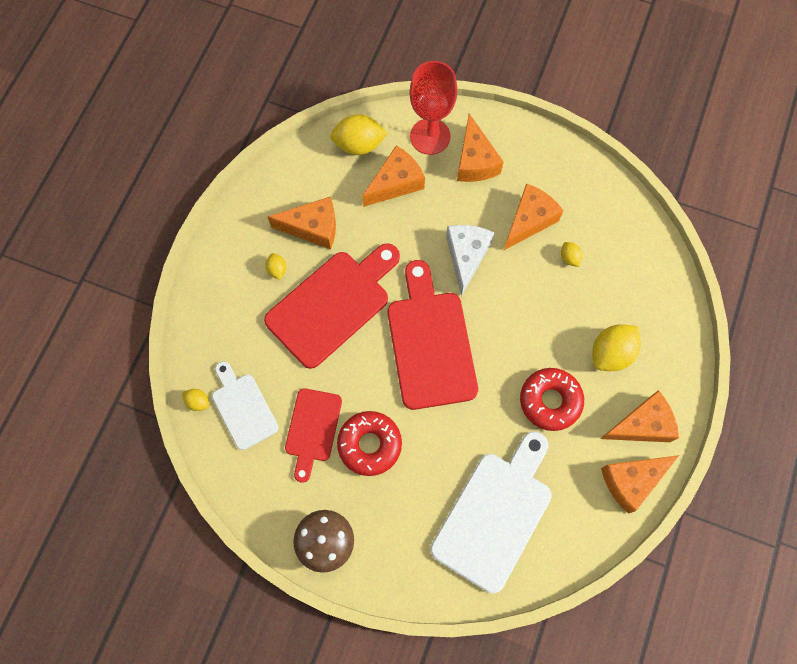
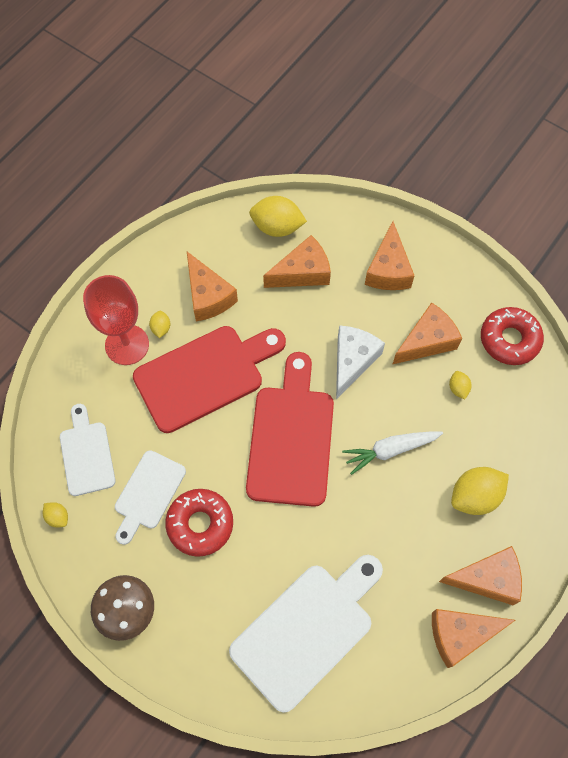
camera: 15 degrees right, 5 degrees down
(198, 402) = (45, 437): yellow lemon -> yellow lemon (58, 517)
(312, 429) = (148, 493): red cutting board -> white cutting board
(313, 228) = (208, 296): orange cheese -> orange cheese turned 45 degrees clockwise
(430, 136) = (350, 235): red goblet -> red goblet (127, 345)
(524, 331) = (390, 450): none -> white carrot
(550, 401) = (397, 528): red donut -> red donut (509, 340)

